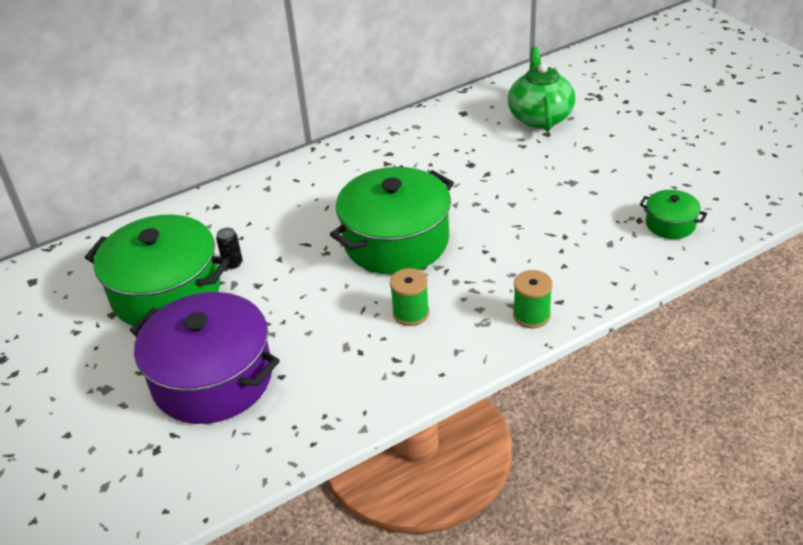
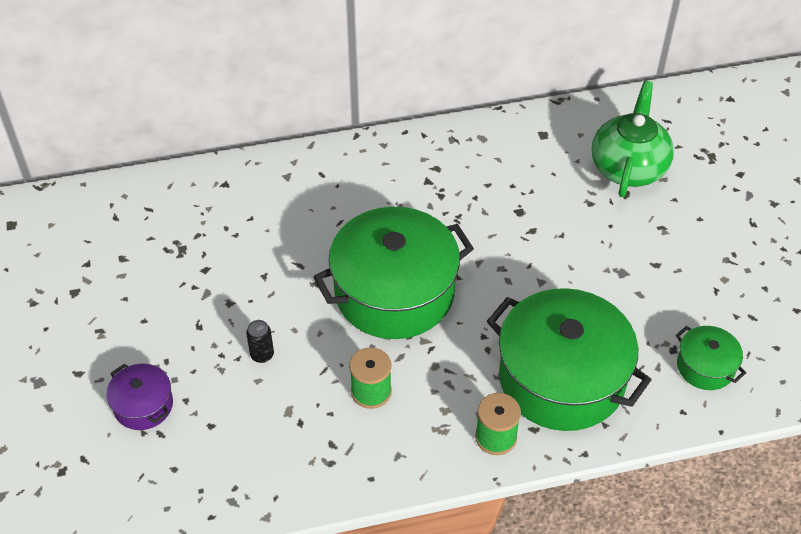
camera: 15 degrees right, 10 degrees up
(166, 292) = (136, 282): green pot -> green pot (561, 378)
(212, 378) = (143, 405): purple pot -> purple pot, size x0.46
(233, 263) = (215, 266): black can -> black can (262, 355)

